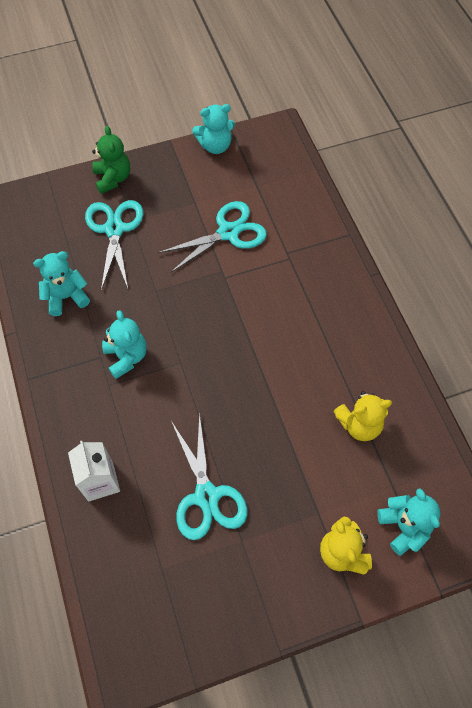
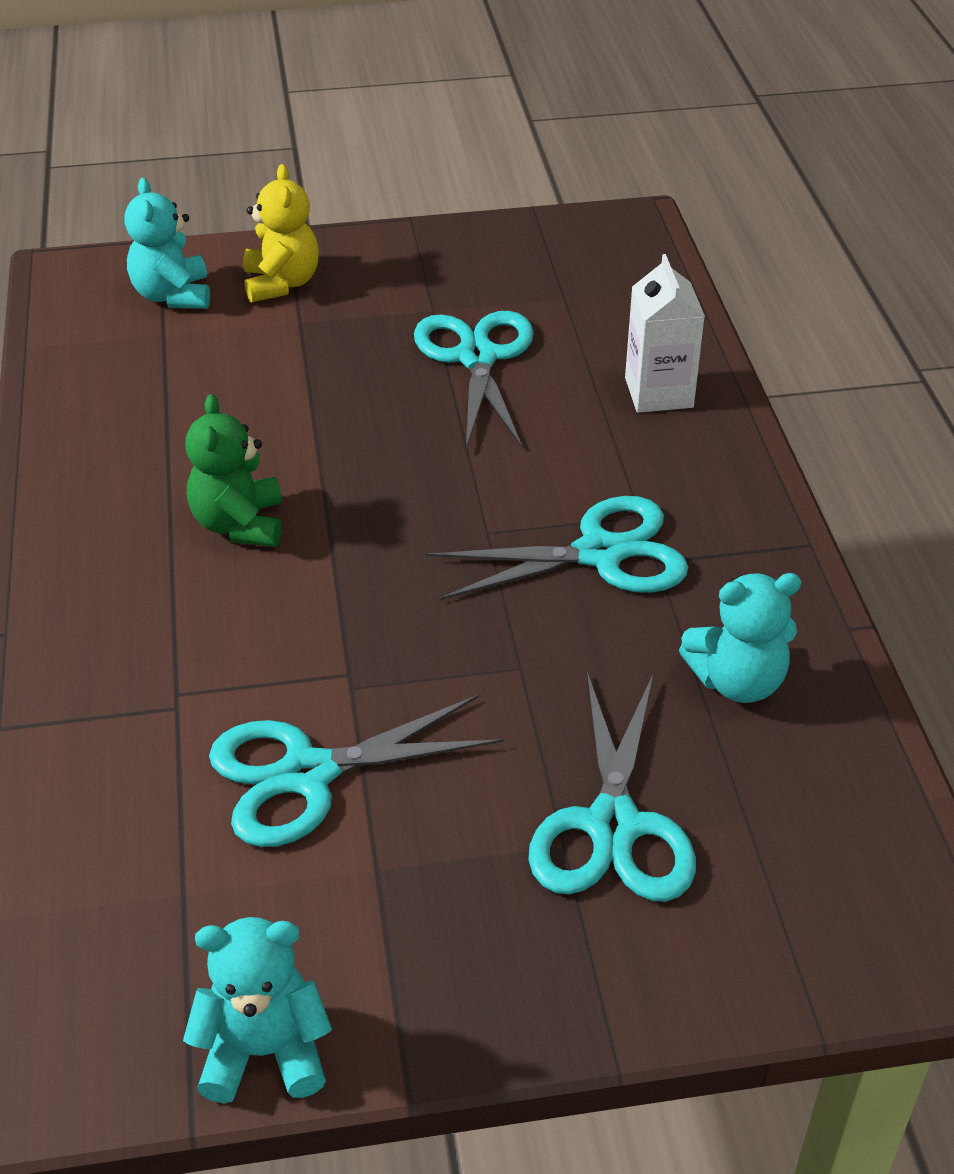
camera: 170 degrees left, 20 degrees down
(113, 178) = (611, 982): green teddy bear -> green teddy bear (239, 524)
(126, 357) = (600, 553): turquoise teddy bear -> turquoise scissors
(359, 424) = (175, 408): yellow teddy bear -> none

